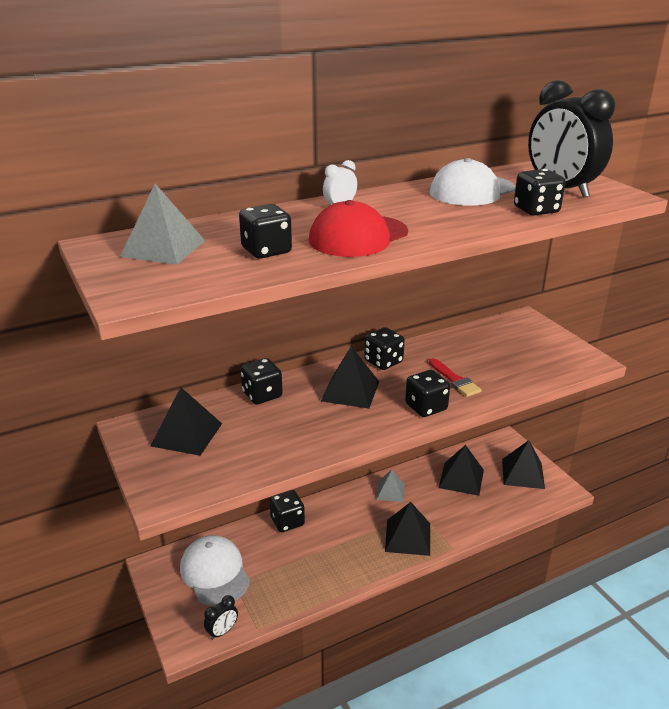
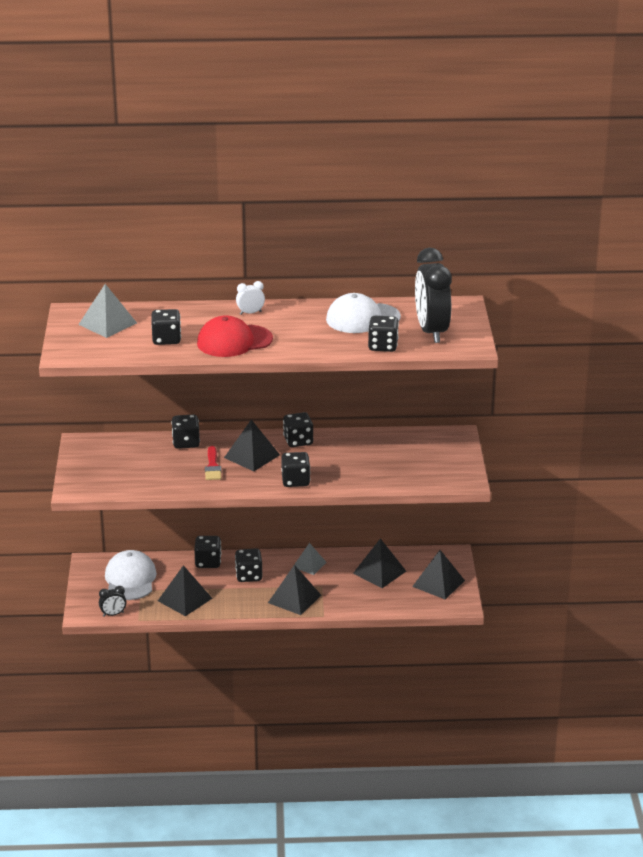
camera: 25 degrees right, 0 degrees up
(186, 434) = (115, 456): black pyramid -> black pyramid (184, 599)
(341, 524) = (249, 576): none -> black dice
(455, 380) = (338, 468): red brush -> red brush (212, 466)

